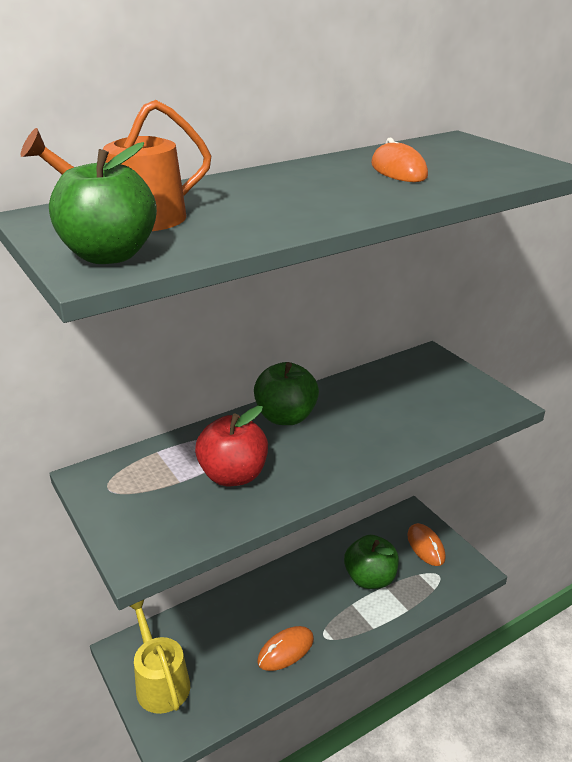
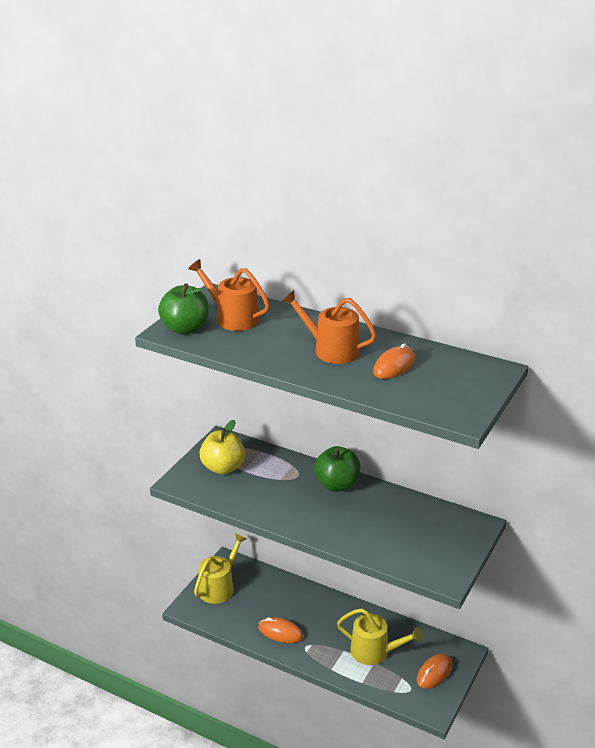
camera: 60 degrees right, 0 degrees up
(154, 498) = (223, 468): none -> yellow apple
(233, 475) = (264, 486): red apple -> none
(318, 188) = (331, 350): none -> orange watering can
(370, 578) = (374, 651): green apple -> yellow watering can

